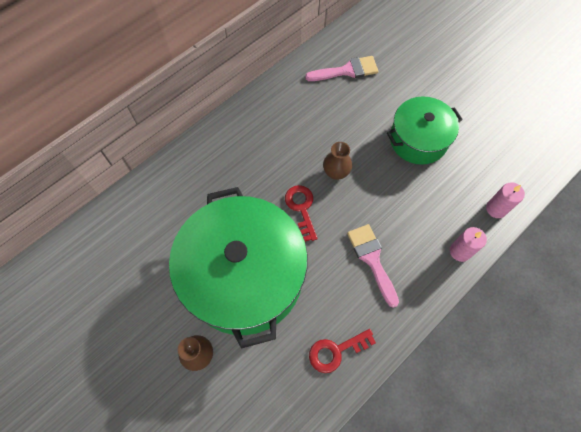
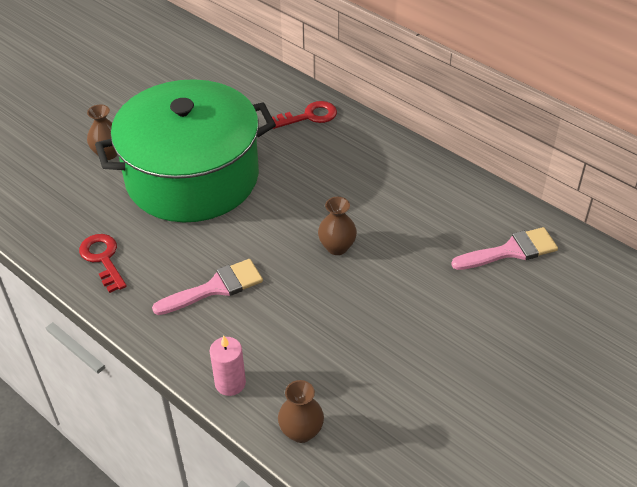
camera: 85 degrees right, 20 degrees down
(301, 208) = (281, 218): red key -> red key (308, 116)
(347, 70) = (510, 251): pink brush -> pink brush turned 90 degrees counterclockwise
(418, 140) = (406, 336): green pot -> none
(496, 209) = (301, 432): pink candle -> brown vase

